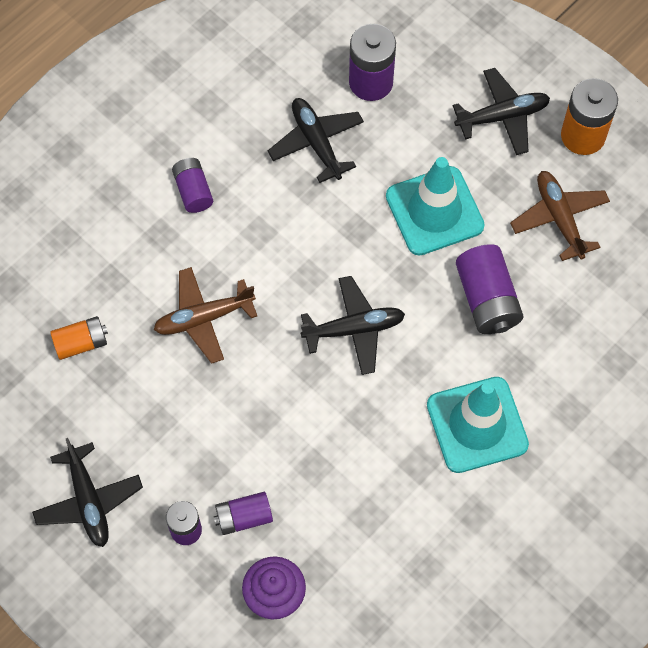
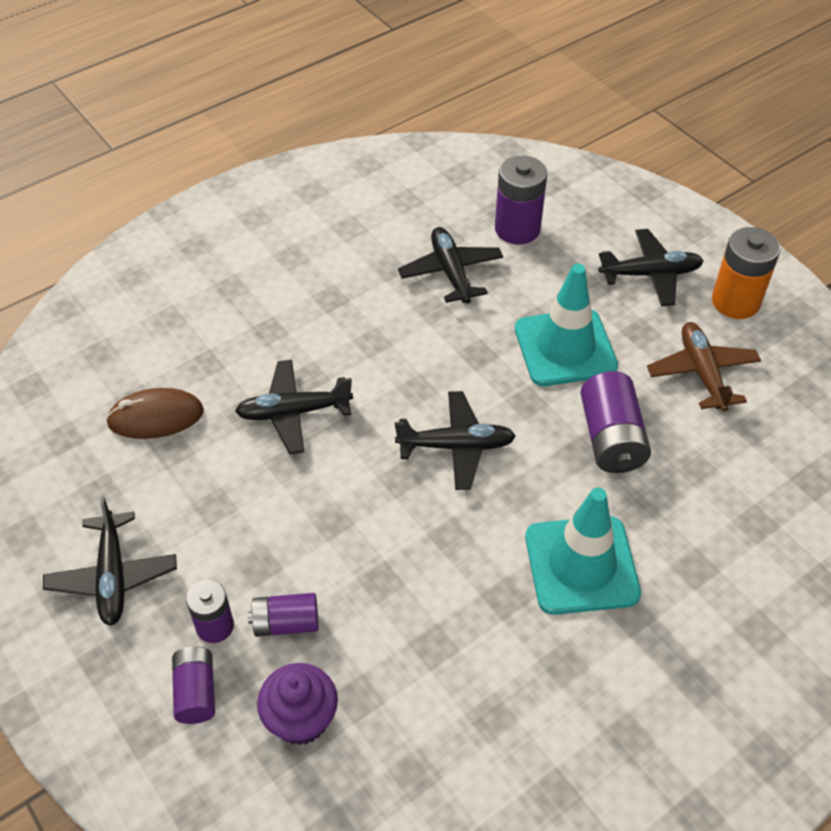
camera: 10 degrees right, 15 degrees down
(81, 343) = (156, 417): orange battery -> brown mouse
(193, 191) = (313, 297): purple battery -> purple battery (196, 692)
(204, 318) = (293, 412): brown plane -> black plane

